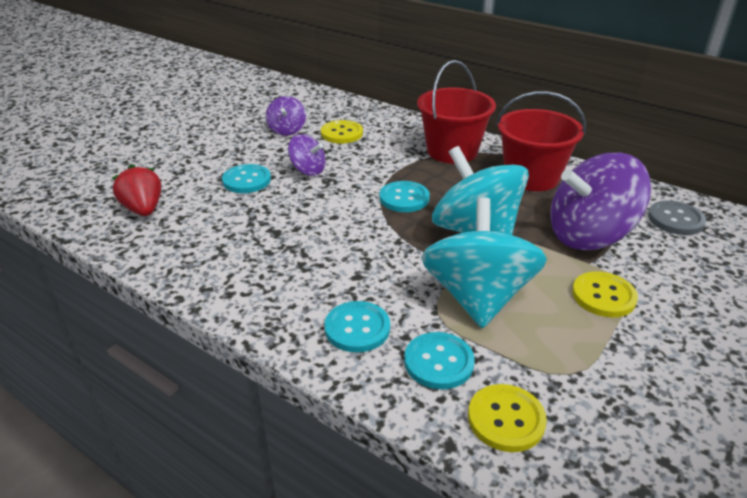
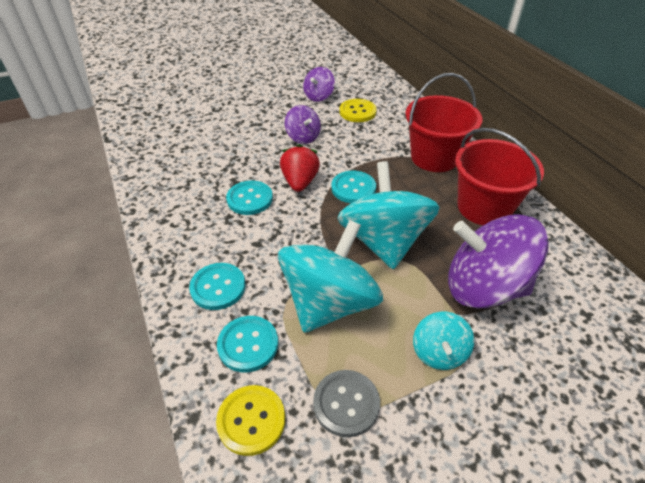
camera: 30 degrees right, 10 degrees up
(143, 209) = (169, 132): red strawberry -> red strawberry (300, 182)
(247, 180) = (253, 131): turquoise button -> turquoise button (249, 199)
(603, 296) = (439, 352): yellow button -> turquoise spinning top
(675, 219) = (592, 307): grey button -> grey button (346, 403)

